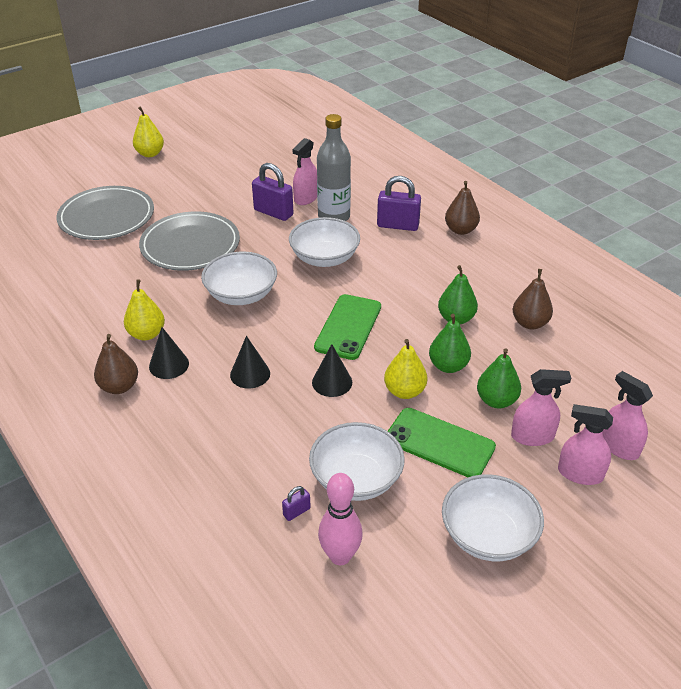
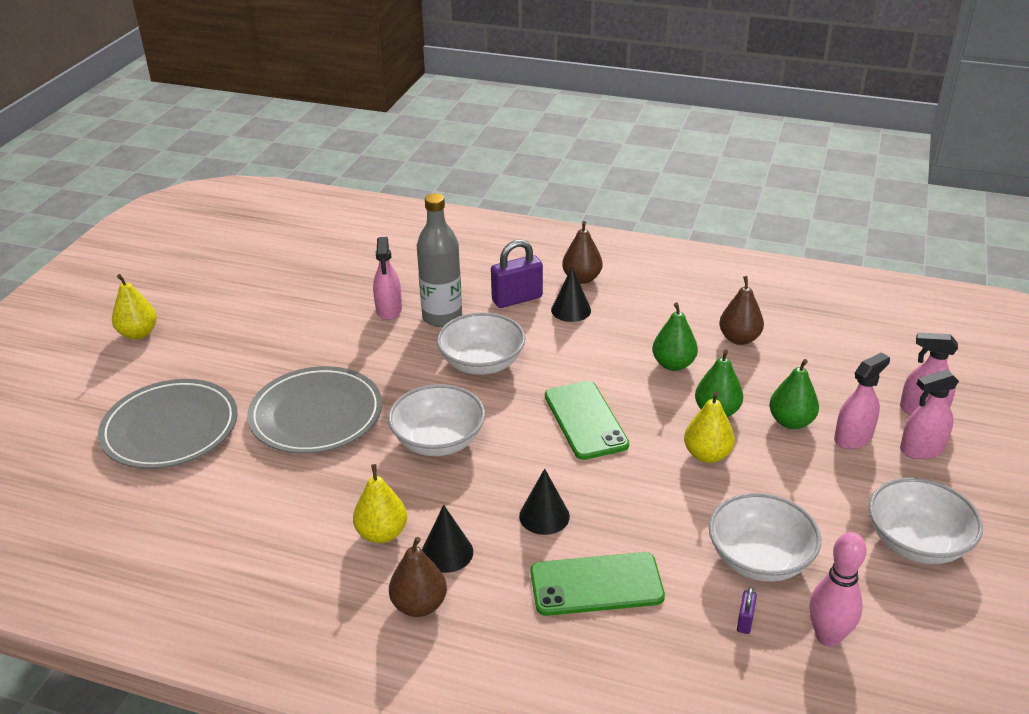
camera: 35 degrees left, 5 degrees down
(273, 212) = (371, 339): purple padlock -> none
(332, 382) = (632, 481): black cone -> black cone (571, 310)
(439, 443) = (789, 485): green phone -> green phone (596, 585)

